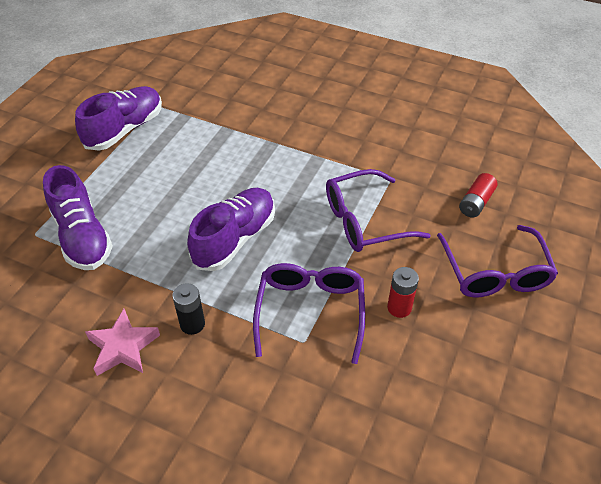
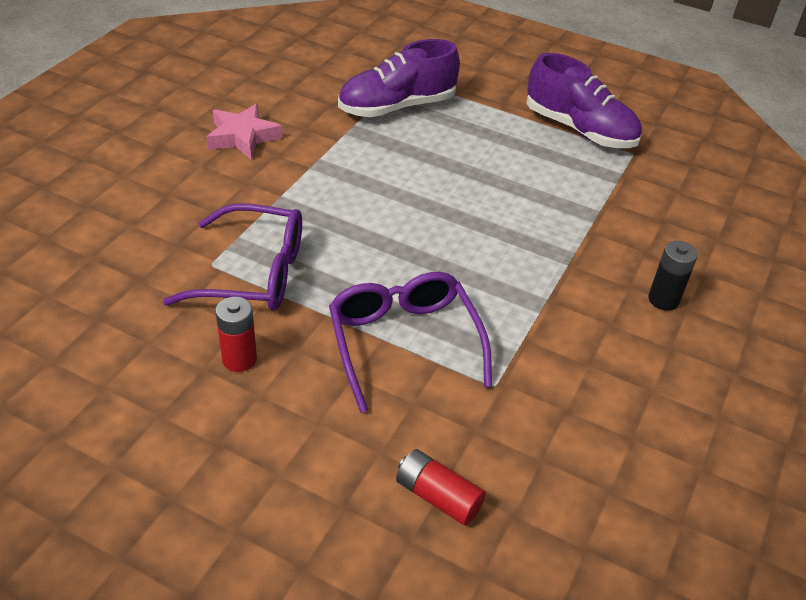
camera: 90 degrees right, 5 degrees down
(192, 324) = (259, 181): black battery -> black battery (663, 300)
(235, 239) = (382, 216): purple shoe -> none
(495, 273) = (278, 488): purple glasses -> none

